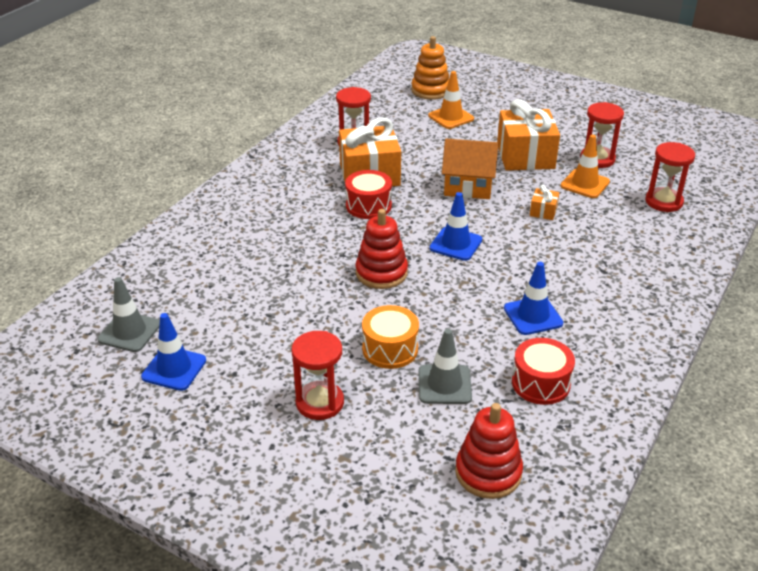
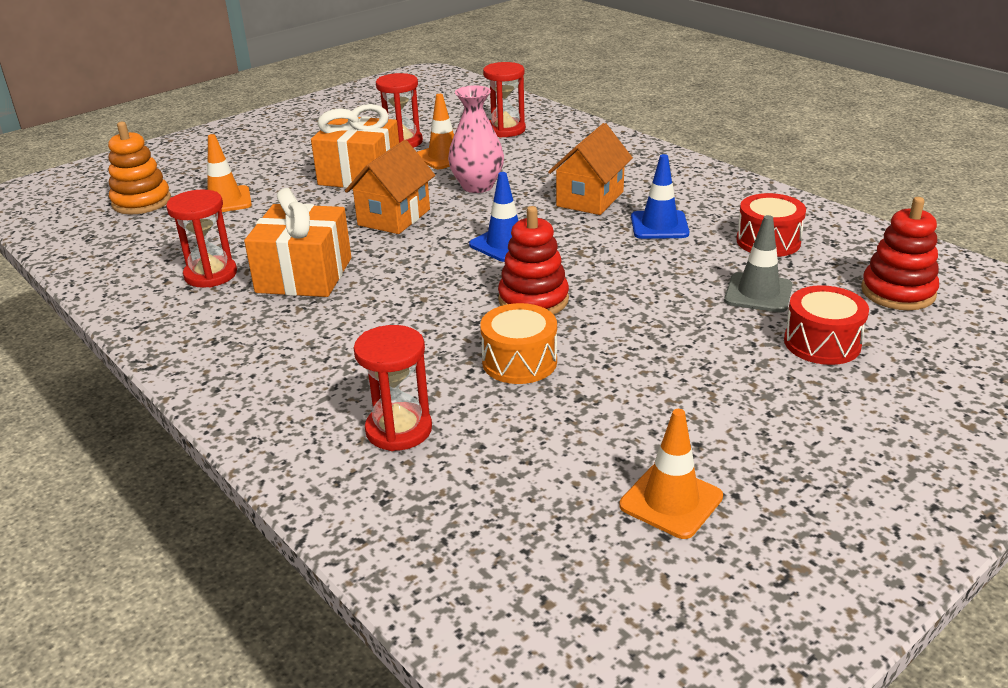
camera: 70 degrees left, 5 degrees down
(129, 332) = (562, 545): grey traffic cone -> none
(174, 369) = (671, 501): blue traffic cone -> orange traffic cone
(320, 402) = (772, 380): red hourglass -> red hourglass (399, 430)
(368, 206) = (378, 287): red drum -> red drum (822, 343)
(390, 349) = (685, 317): orange drum -> orange drum (519, 361)
(543, 211) = (477, 186): orange gift -> pink vase
(558, 271) = (590, 199): none -> orange house

